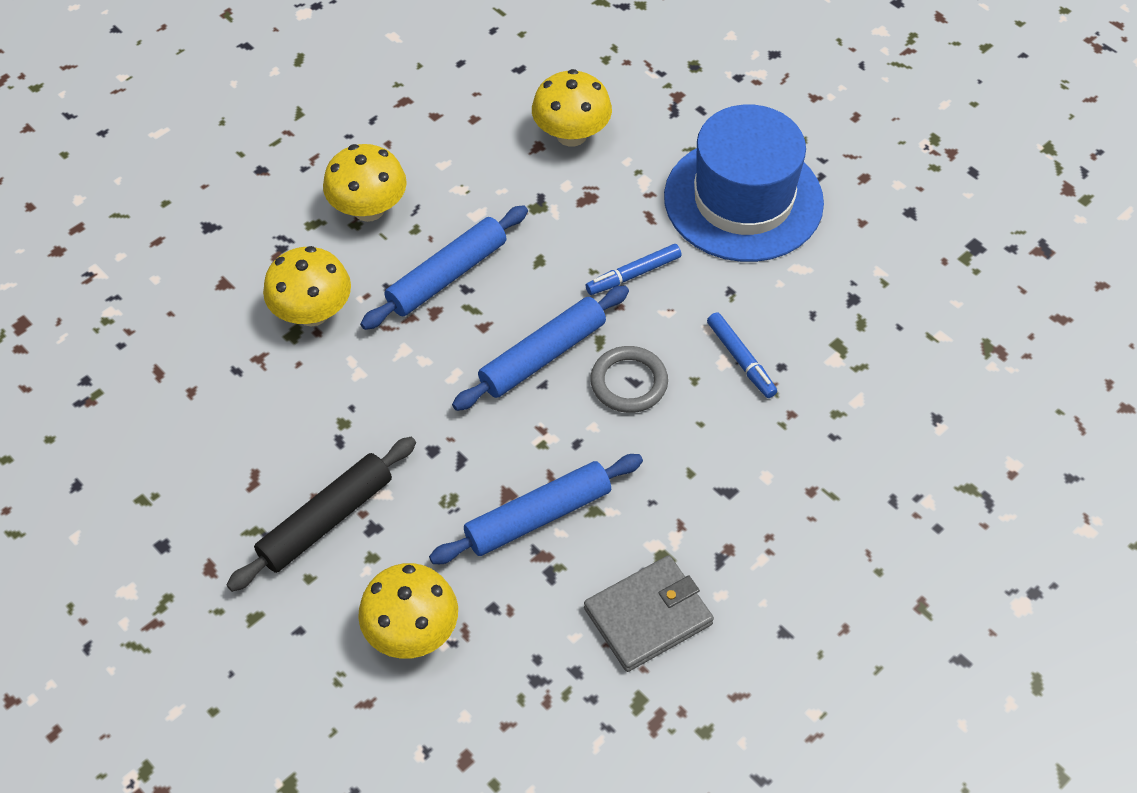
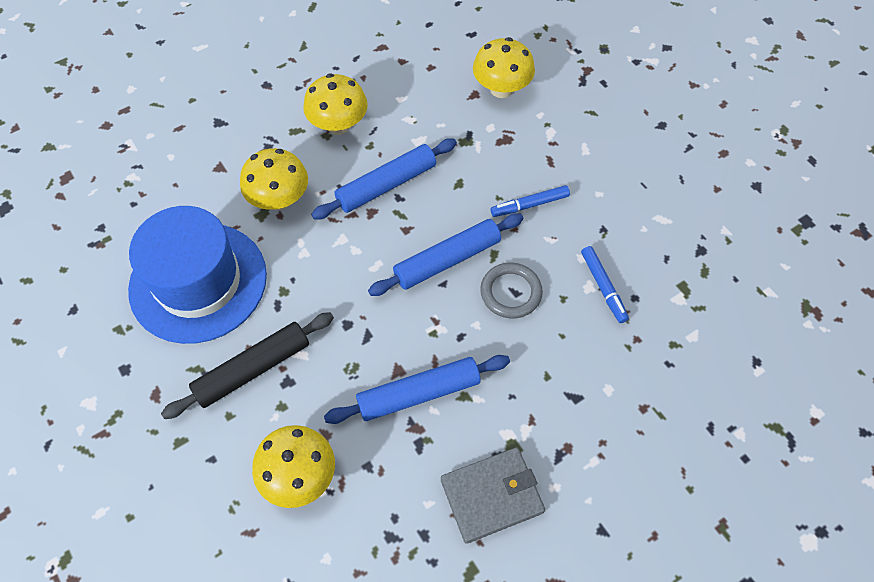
camera: 10 degrees right, 5 degrees up
(743, 200) = (625, 157): blue hat -> blue hat (198, 282)

